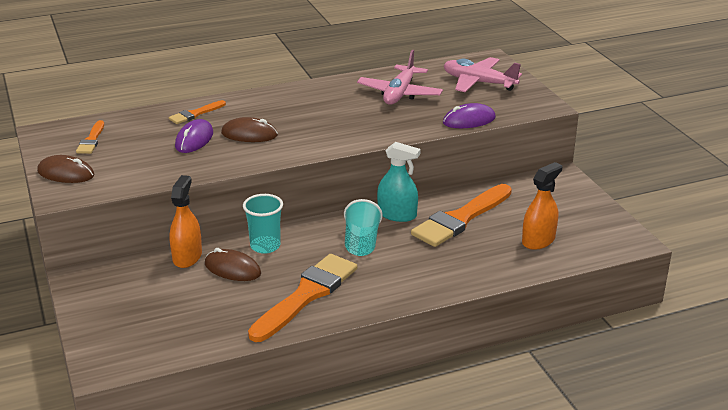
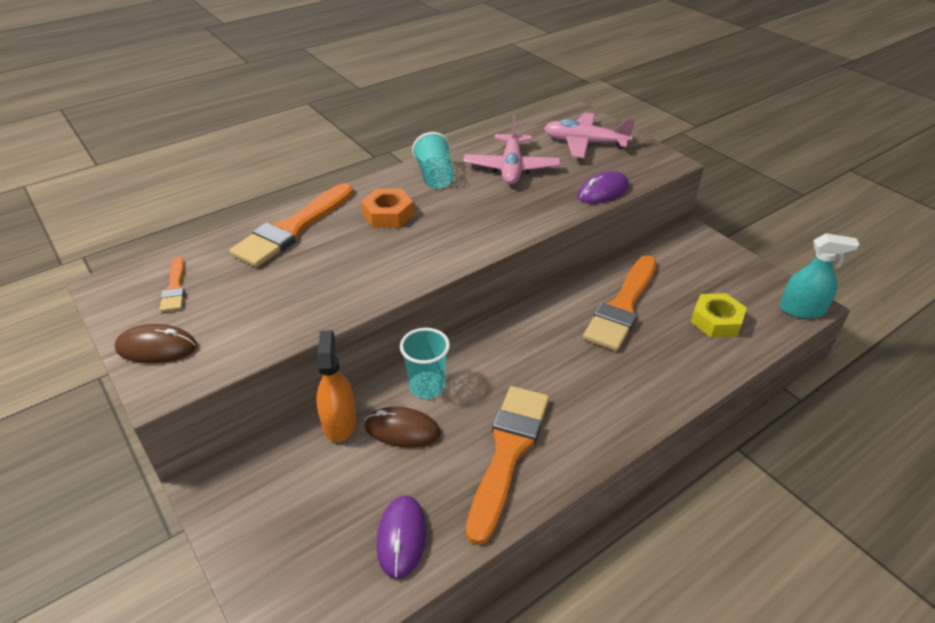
camera: 15 degrees left, 10 degrees up
(194, 139) = (306, 266): purple mouse -> purple mouse (401, 537)
(195, 114) = (293, 228): orange brush -> orange brush, size x2.03
(249, 134) = (370, 248): brown mouse -> none
(276, 114) = (388, 214): none -> orange nut
(361, 243) = (534, 360): turquoise cup -> turquoise cup (435, 176)
(397, 215) = (553, 313): turquoise spray bottle -> turquoise spray bottle (802, 309)
(538, 240) = (716, 321): orange spray bottle -> yellow nut

